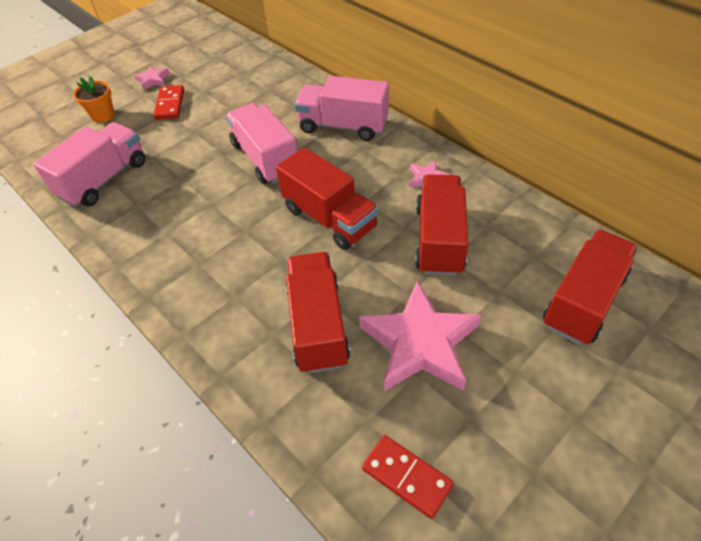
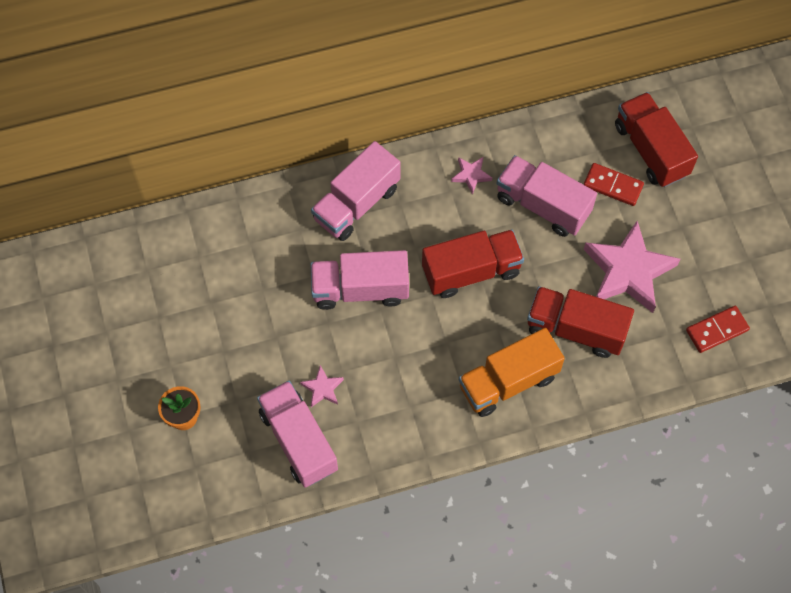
camera: 65 degrees left, 15 degrees up
(153, 80) = (148, 348): pink star -> pink star (322, 388)
(170, 104) = (210, 345): red domino -> red domino (613, 186)
(226, 293) = (508, 381): none -> orange truck
(439, 239) = (542, 205): red truck -> pink truck

